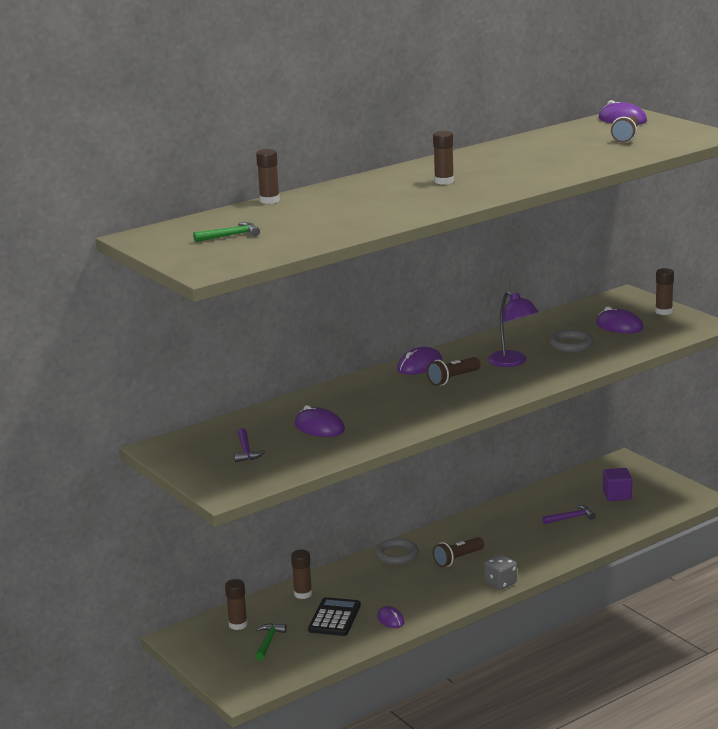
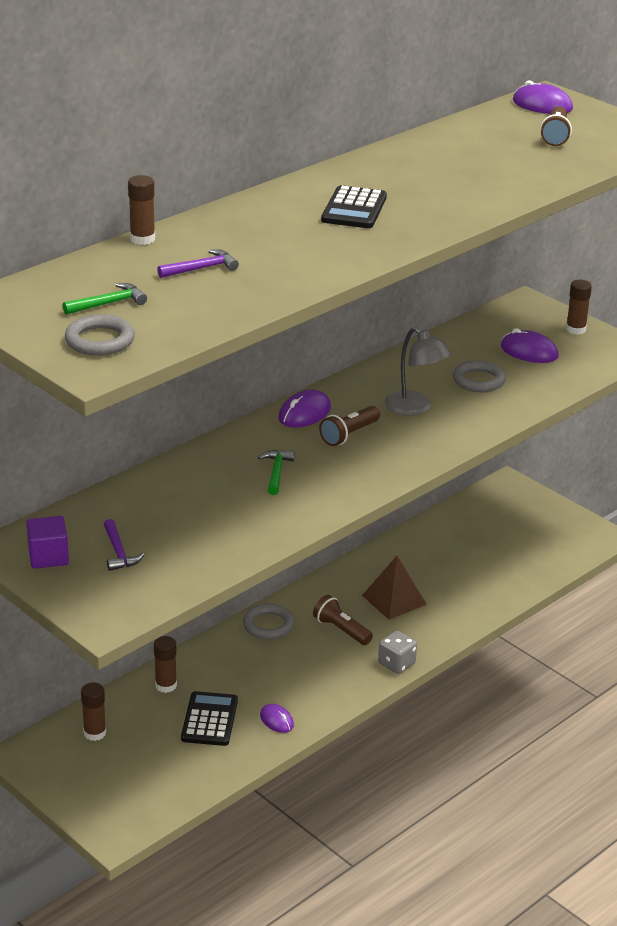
camera: 10 degrees left, 10 degrees up
(216, 256) = (100, 340): none -> grey ring
(268, 642) = (136, 757): green hammer -> green hammer (276, 472)
(319, 427) = (202, 513): purple mouse -> none
(444, 181) = (354, 209): brown glue stick -> black calculator
(458, 559) = (341, 630): brown flashlight -> brown flashlight turned 90 degrees clockwise
(507, 539) = (394, 599): none -> brown pyramid
(512, 362) = (415, 408): purple lamp -> grey lamp
(571, 518) = (462, 568): purple hammer -> purple hammer (201, 268)
(617, 495) = (509, 534): purple cube -> purple cube (48, 557)

